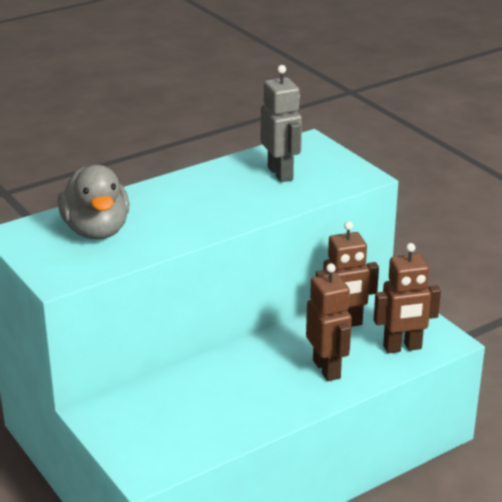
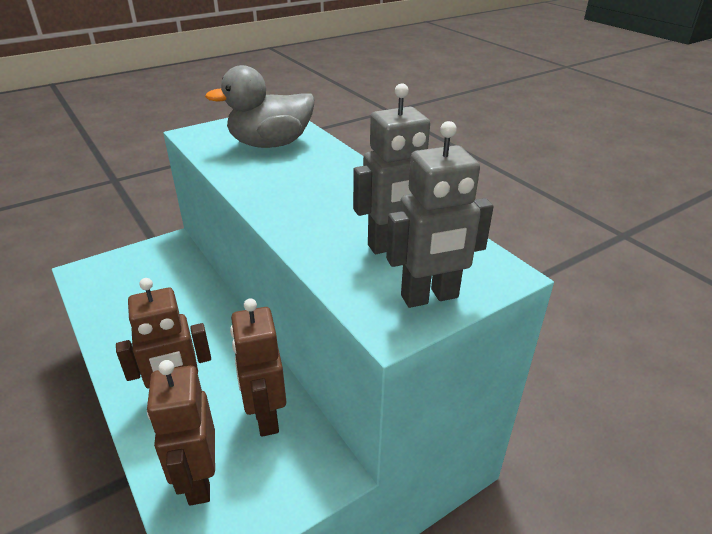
camera: 90 degrees right, 5 degrees up
(337, 164) = (430, 297): none -> grey robot

